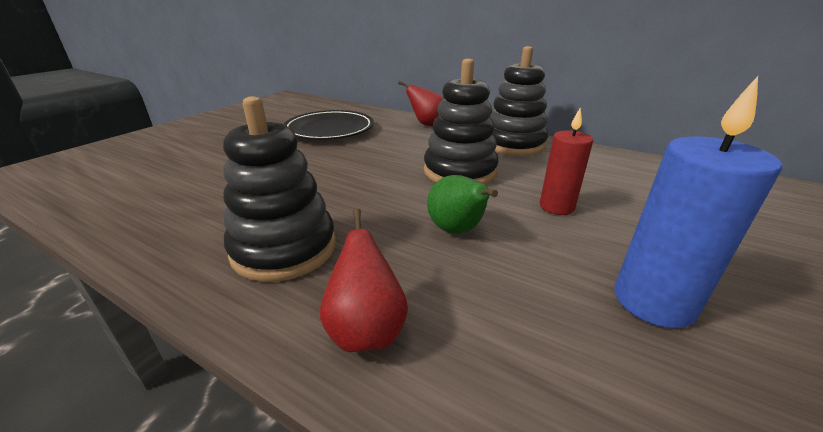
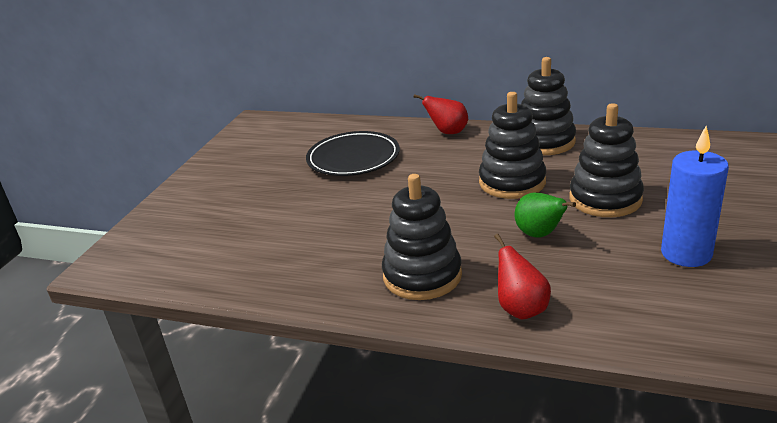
camera: 10 degrees left, 0 degrees up
(556, 207) = (605, 199): red candle -> black stacking toy

